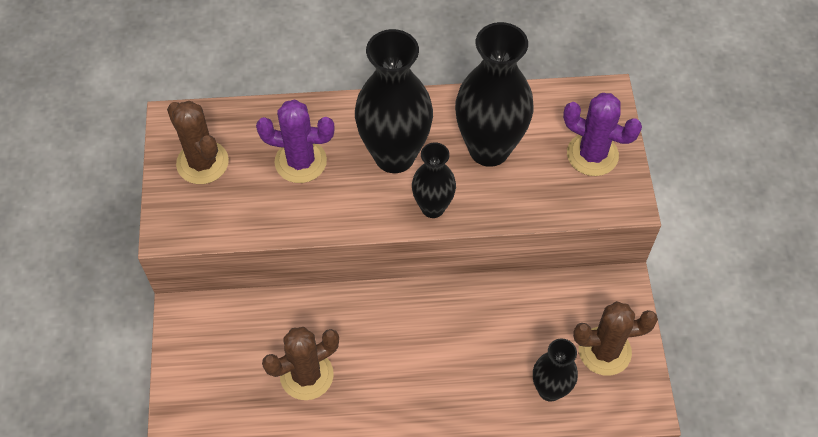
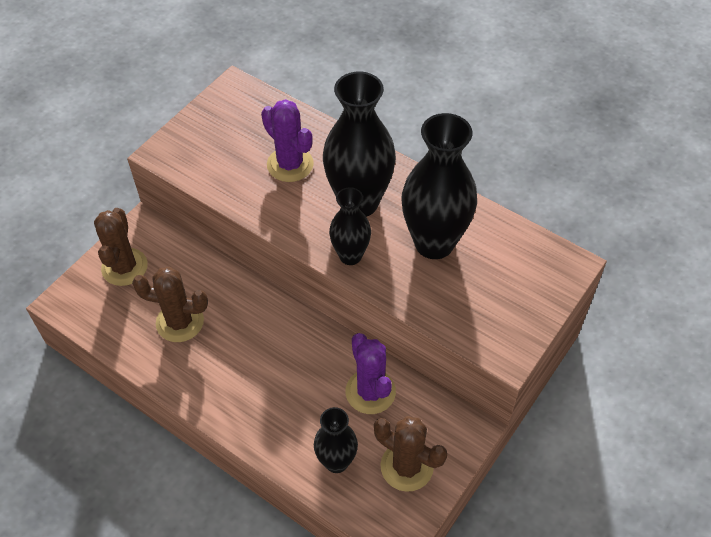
camera: 40 degrees right, 5 degrees down
(202, 162) = (226, 124): brown cactus -> brown cactus (124, 267)
(592, 154) = (513, 300): purple cactus -> purple cactus (370, 392)

